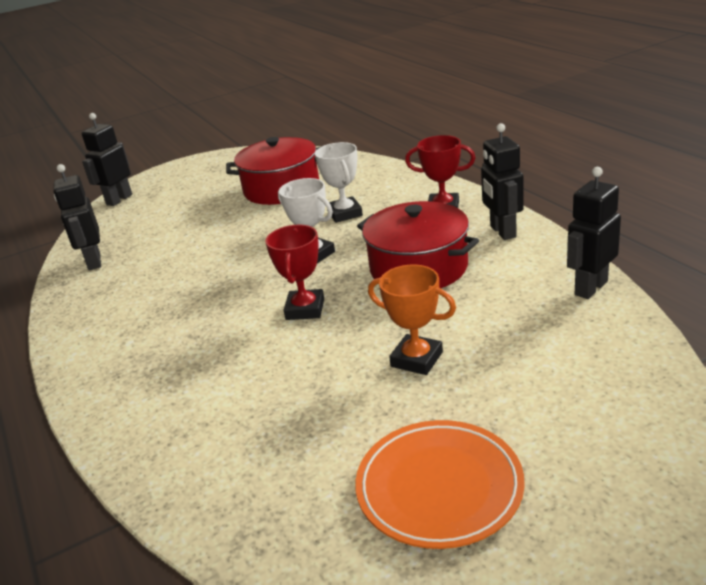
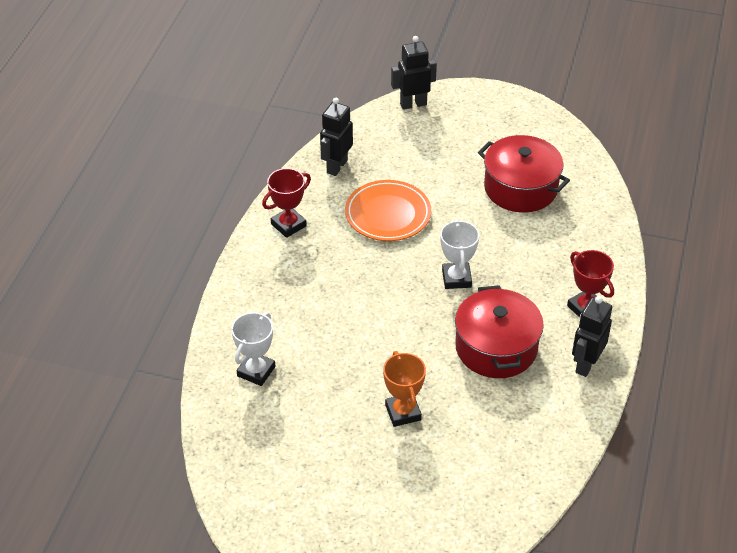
camera: 40 degrees right, 15 degrees up
(305, 309) = (397, 322): red trophy -> red trophy (288, 225)
(345, 213) = (523, 255): white trophy -> white trophy (256, 371)
(439, 488) = (316, 489): orange plate -> orange plate (388, 214)
(590, 288) = (559, 454): black robot -> none

